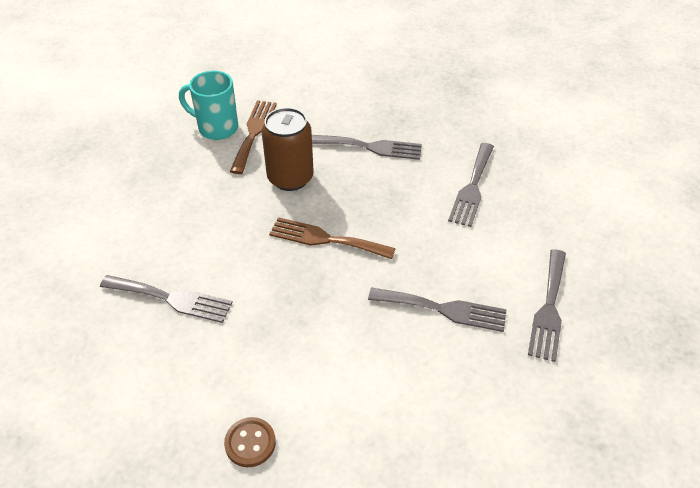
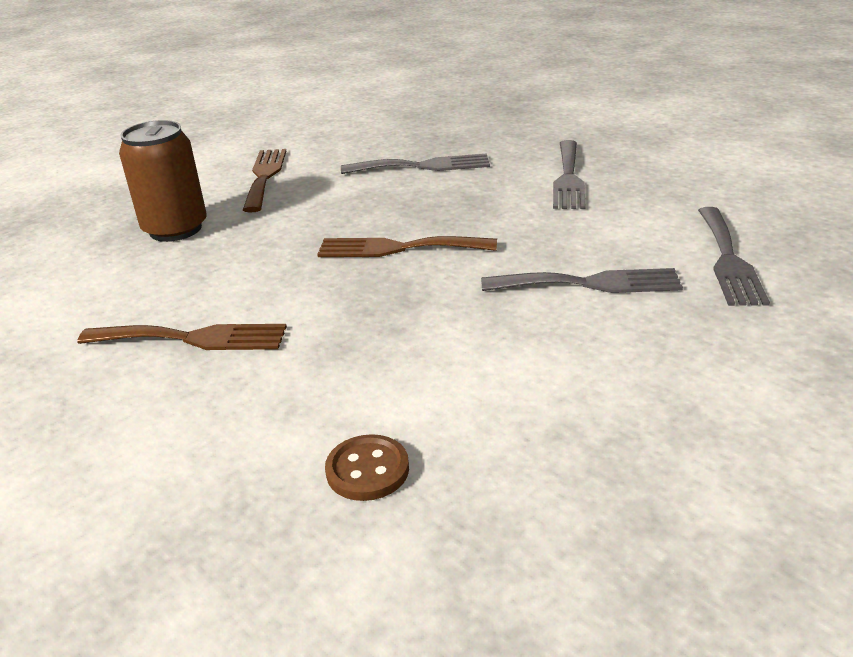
camera: 10 degrees left, 15 degrees down
(171, 299) = (193, 338): grey fork -> brown fork
(216, 128) = (212, 180): turquoise mug -> none
(290, 178) = (327, 205): brown can -> brown can (175, 229)

